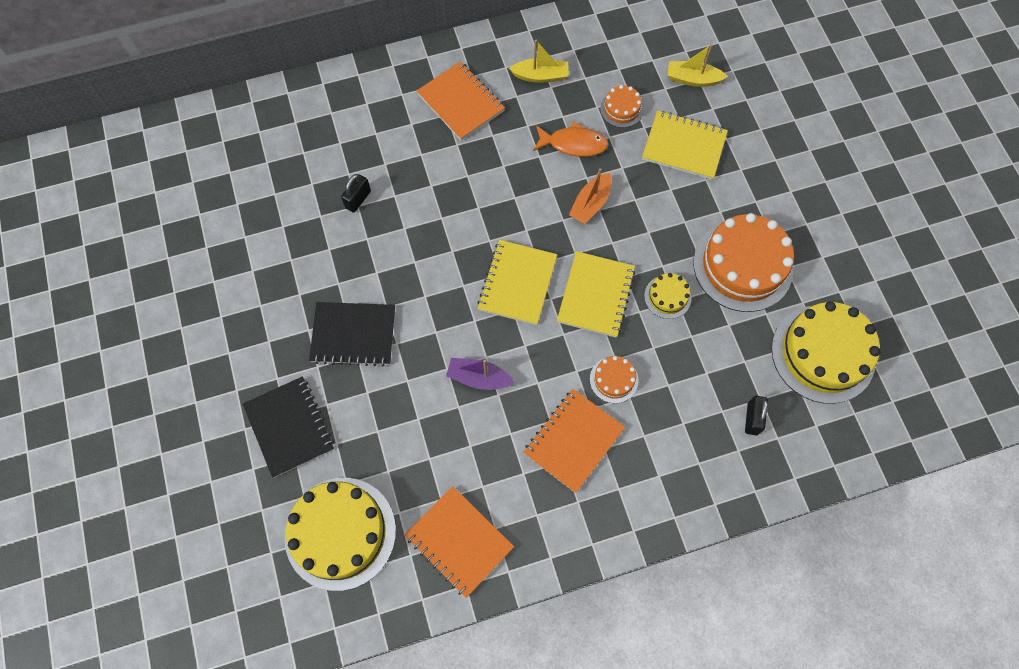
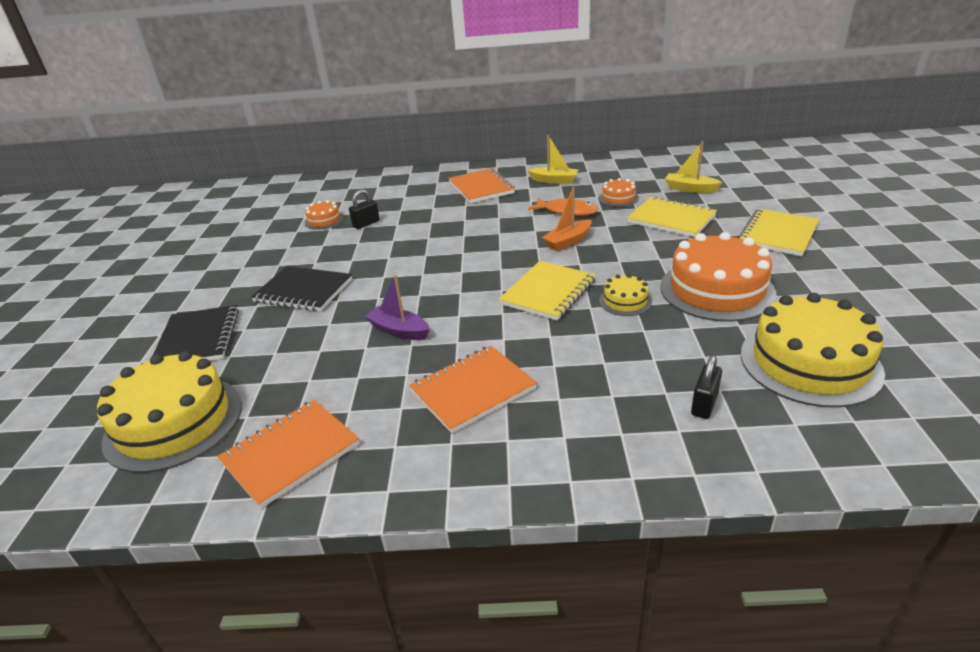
camera: 20 degrees right, 35 degrees down
(459, 541) = (290, 453): orange notebook -> orange notebook turned 75 degrees clockwise
(517, 283) = (474, 278): yellow notebook -> yellow notebook (778, 234)
(614, 379) = (541, 350): orange cake -> orange cake (324, 220)

